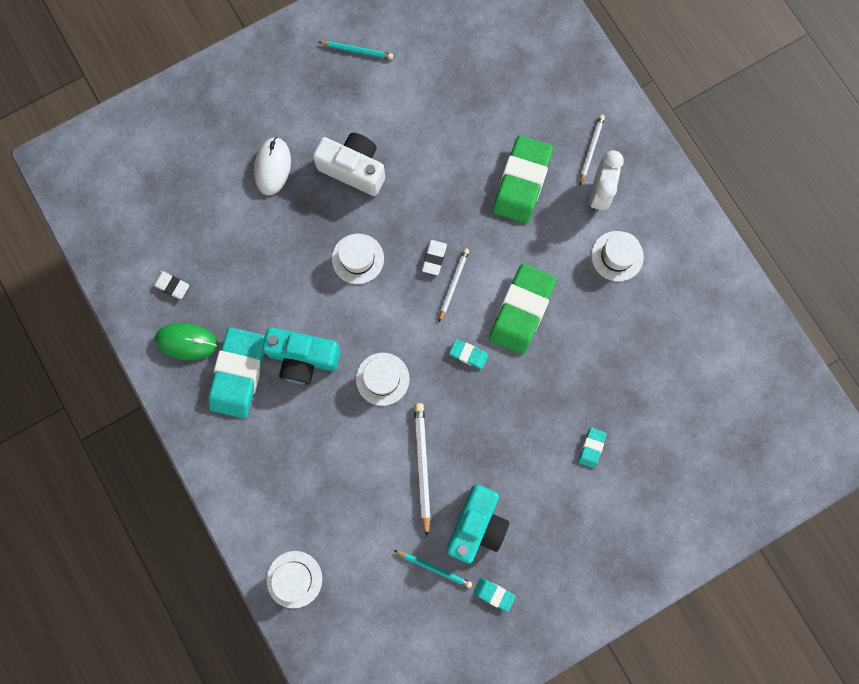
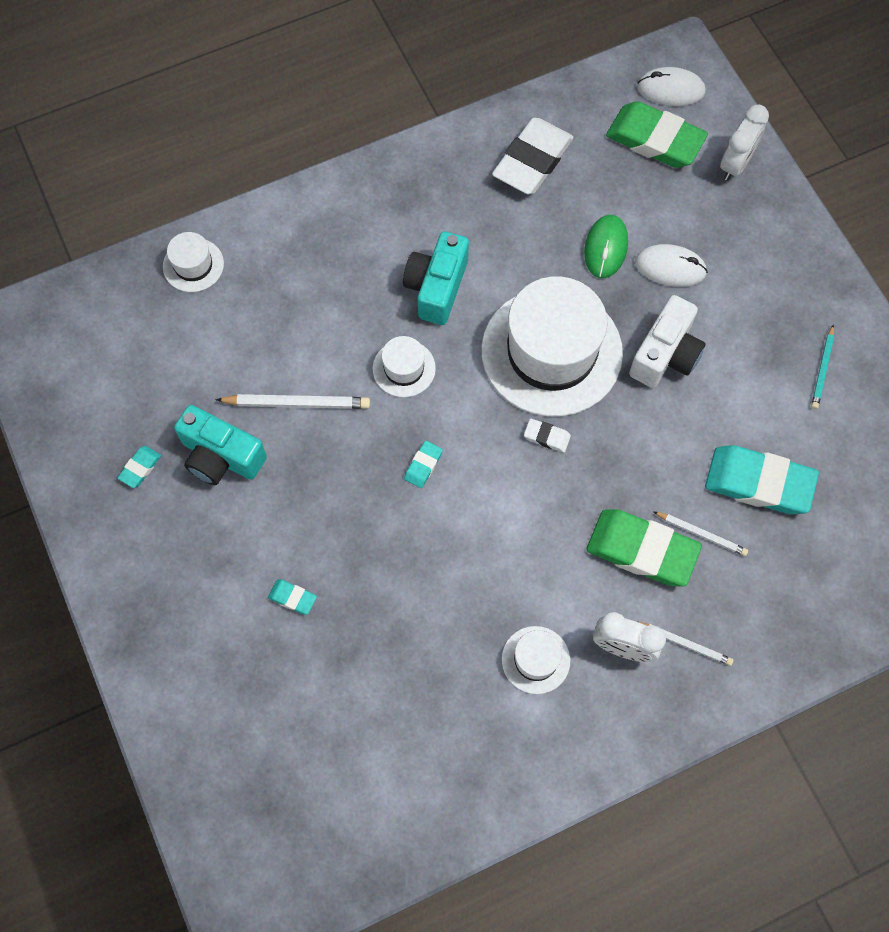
camera: 95 degrees right, 10 degrees down
(93, 171) = (670, 89): none -> white mouse
(169, 116) = (735, 164): none -> white clock
(171, 285) = (532, 161): white eraser -> white eraser, size x2.28
(187, 342) = (467, 173): green mouse -> green mouse (605, 248)
(238, 374) = (425, 222): turquoise eraser -> turquoise eraser (759, 483)
(357, 258) = (551, 352): white hat -> white hat, size x2.25
(434, 568) = (180, 407): turquoise pencil -> none
(453, 284) = (513, 456): white pencil -> white pencil (701, 534)
(521, 310) = (473, 532): green eraser -> green eraser (655, 140)

